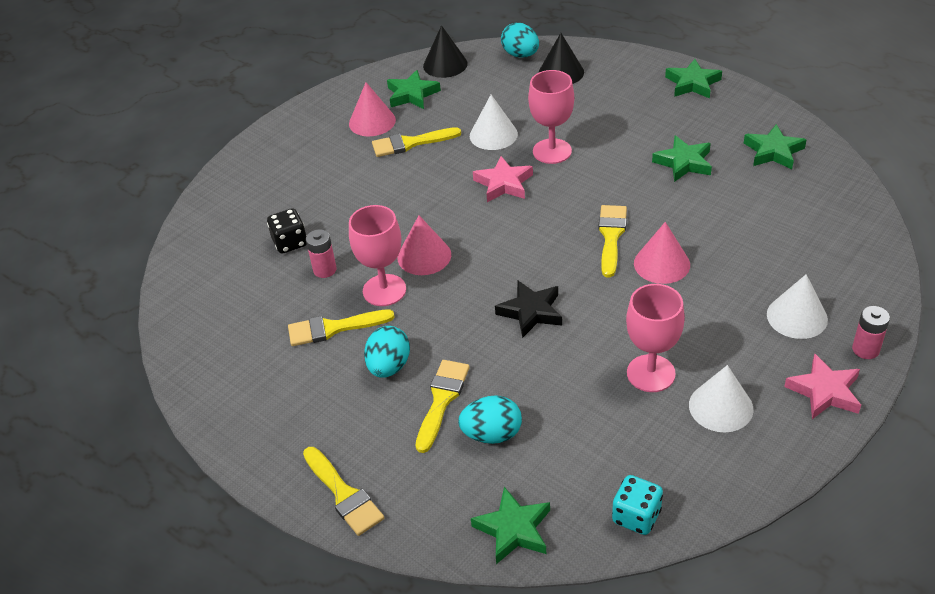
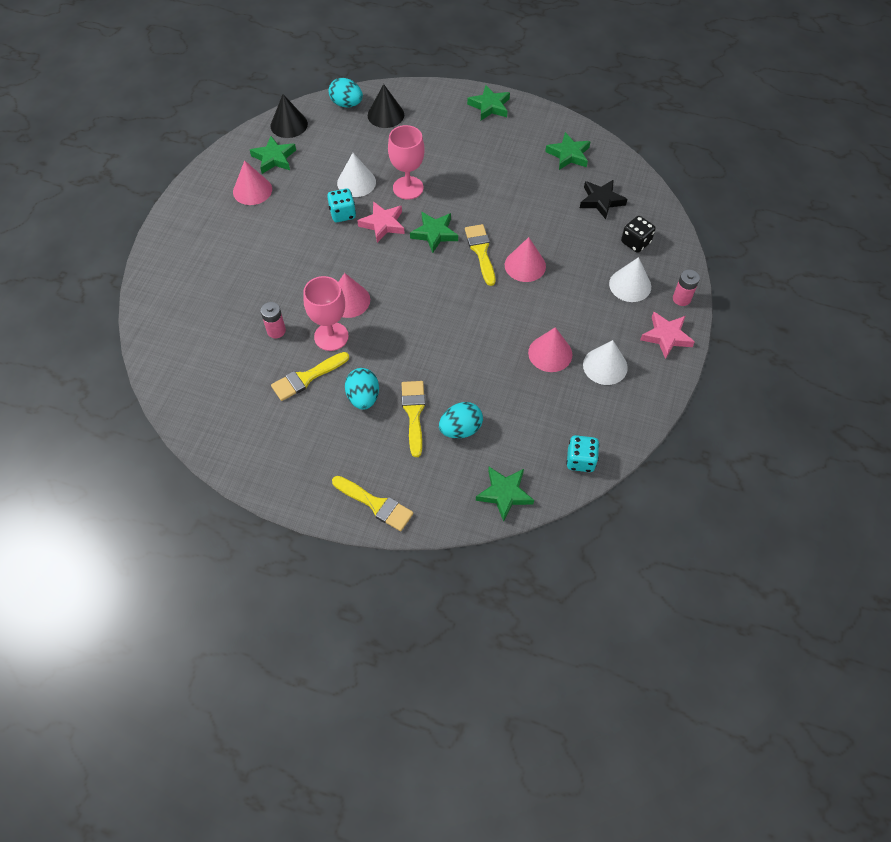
camera: 25 degrees left, 15 degrees up
(290, 243) = (236, 314): black dice -> black dice (635, 242)
(410, 143) = (293, 204): yellow brush -> none
(461, 164) = (342, 214): none -> turquoise dice
(531, 312) = (448, 327): black star -> black star (601, 201)
(651, 373) = (550, 353): pink goblet -> pink cone
(684, 162) = (509, 177): green star -> green star (434, 233)

